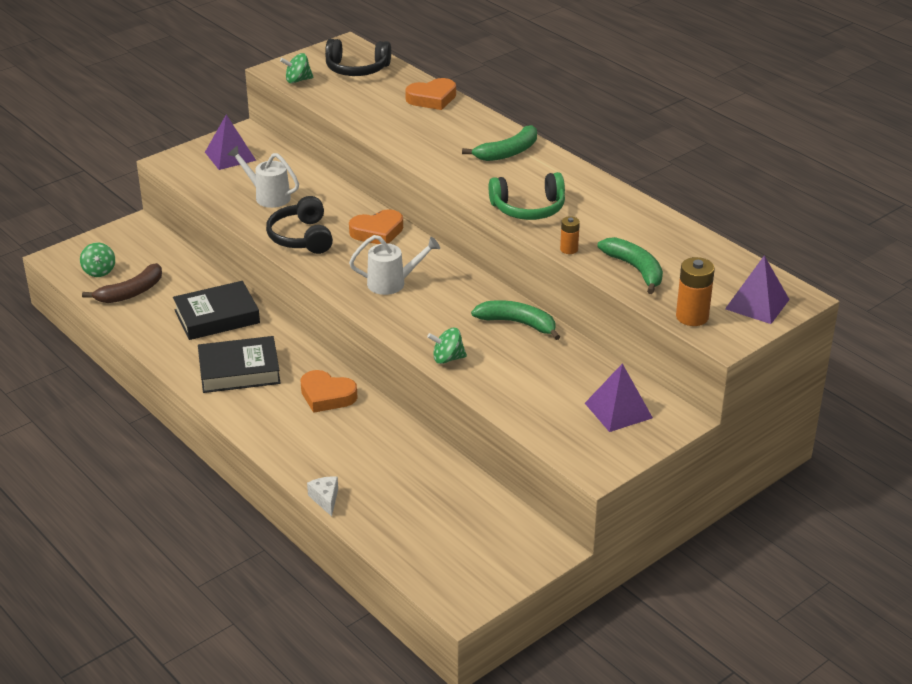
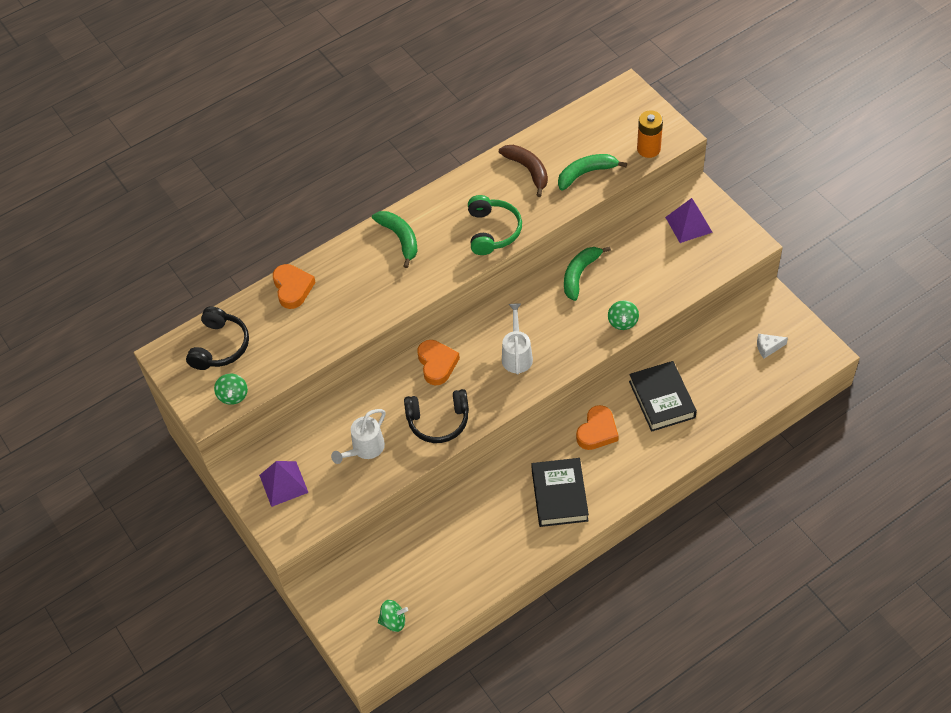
camera: 80 degrees left, 20 degrees up
(131, 292) = (433, 589): brown banana -> brown banana (528, 170)
(217, 316) = (479, 516): black book -> black book (662, 399)
(325, 499) = (721, 432): white cheese -> white cheese (768, 348)
(569, 249) = (555, 210): orange battery -> none
(757, 304) = (634, 111): purple pyramid -> none

